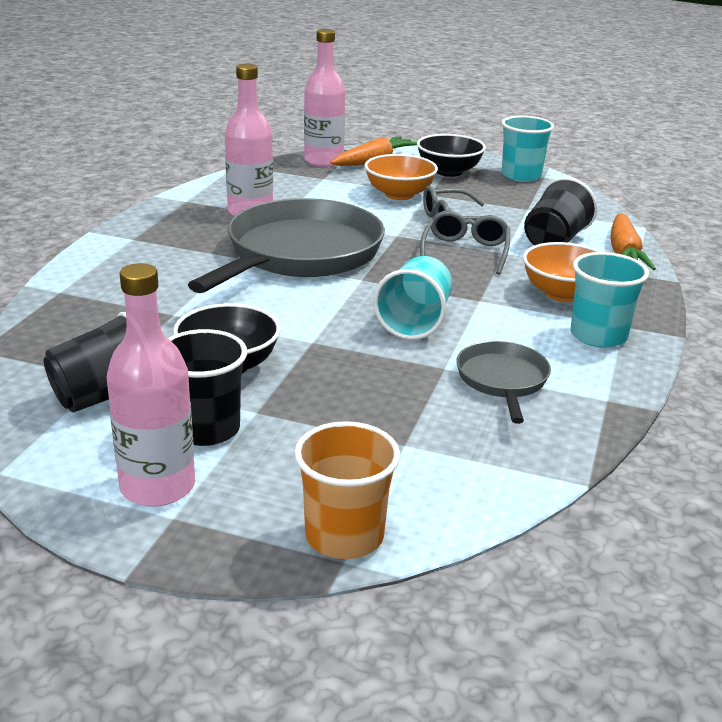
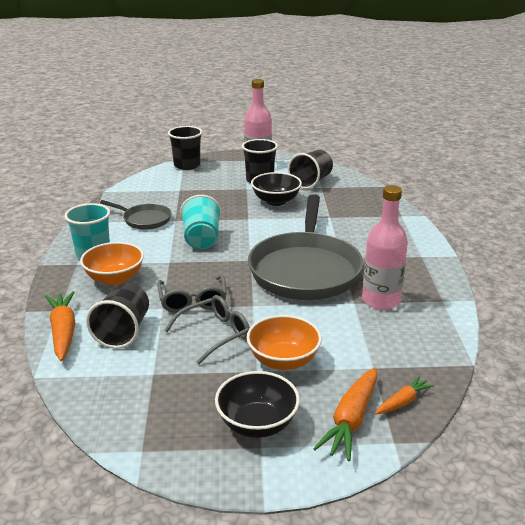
camera: 160 degrees right, 0 degrees up
(323, 161) = (403, 402): pink bottle -> orange carrot
(344, 536) = (187, 165): orange cup -> black cup
(502, 380) = (144, 220): grey pan -> grey pan turned 45 degrees counterclockwise
(521, 176) = (170, 442): turquoise cup -> none

